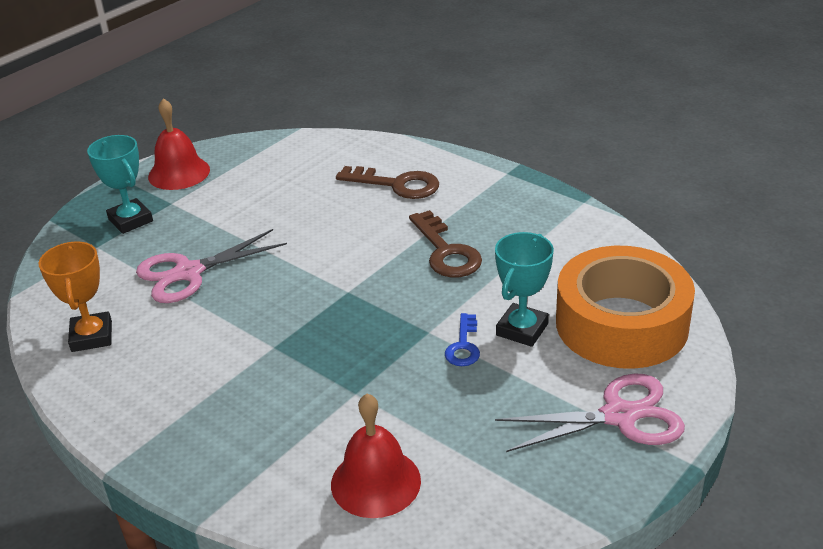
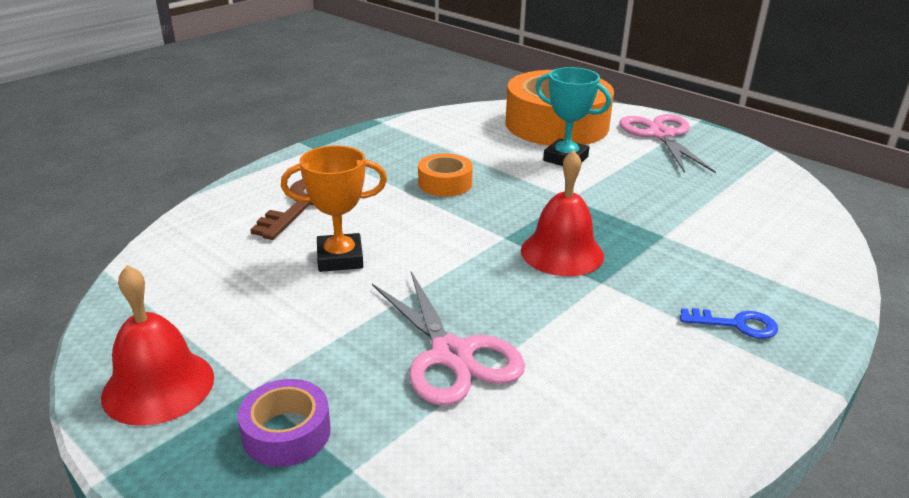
camera: 90 degrees left, 5 degrees down
(92, 336) = (597, 441): orange trophy -> orange trophy (340, 258)
(130, 220) = (286, 433): turquoise trophy -> purple tape
(375, 482) = (771, 227): red bell -> red bell (562, 252)
(446, 252) = (445, 183): brown key -> orange tape
(463, 346) = (589, 183): blue key -> blue key (736, 324)

